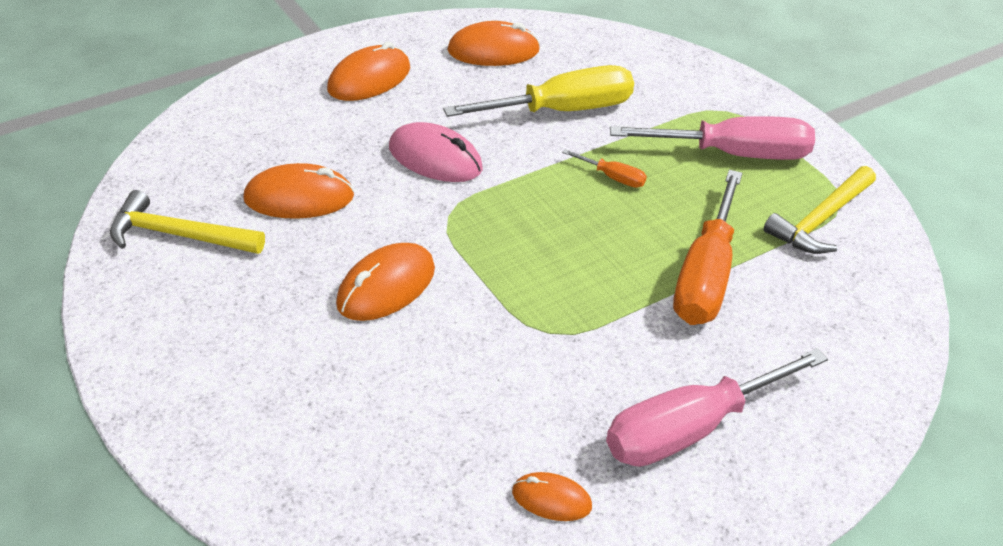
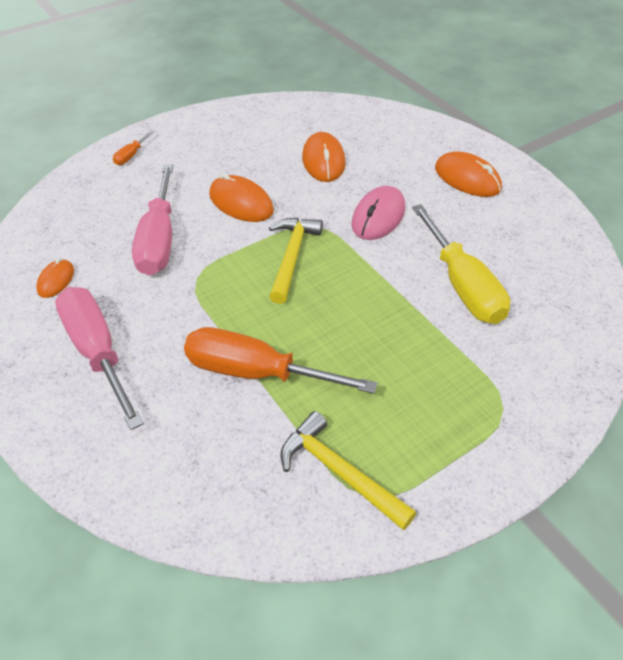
camera: 90 degrees right, 5 degrees up
(178, 235) = (283, 122): yellow hammer -> yellow hammer (292, 257)
(493, 51) = (536, 242): orange mouse -> none
(612, 177) = (375, 316): orange screwdriver -> orange screwdriver (131, 155)
(733, 154) = (430, 407): pink screwdriver -> pink screwdriver (159, 239)

